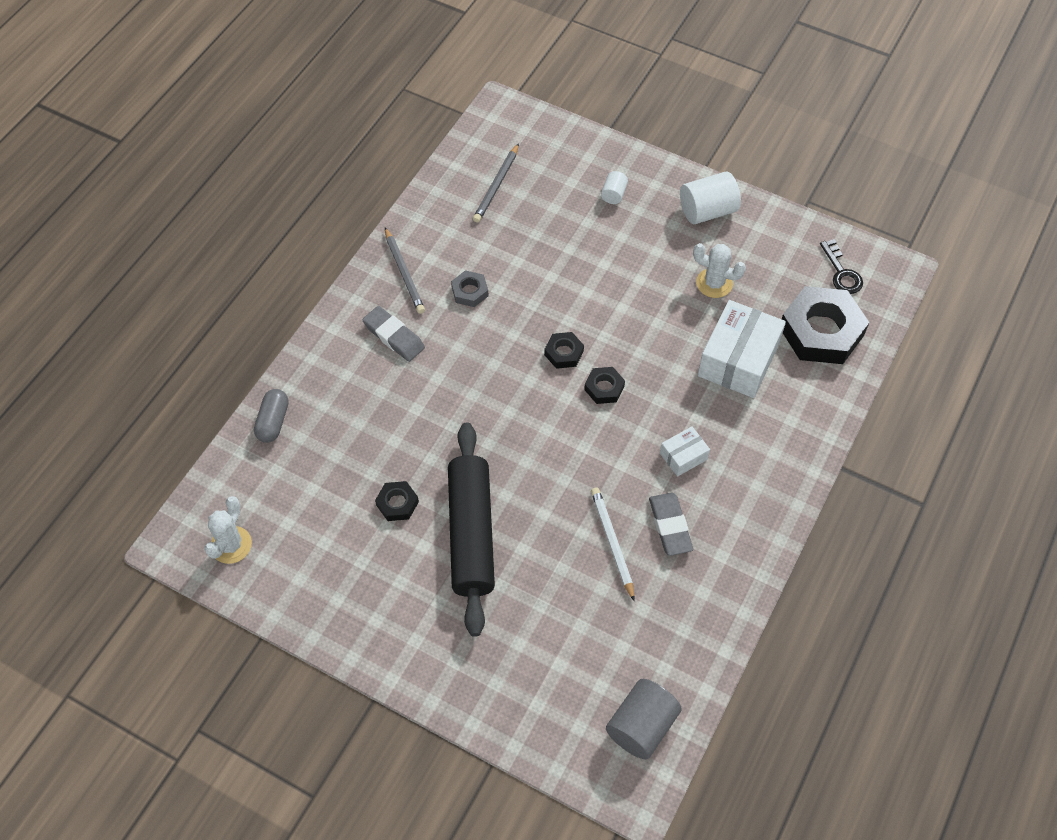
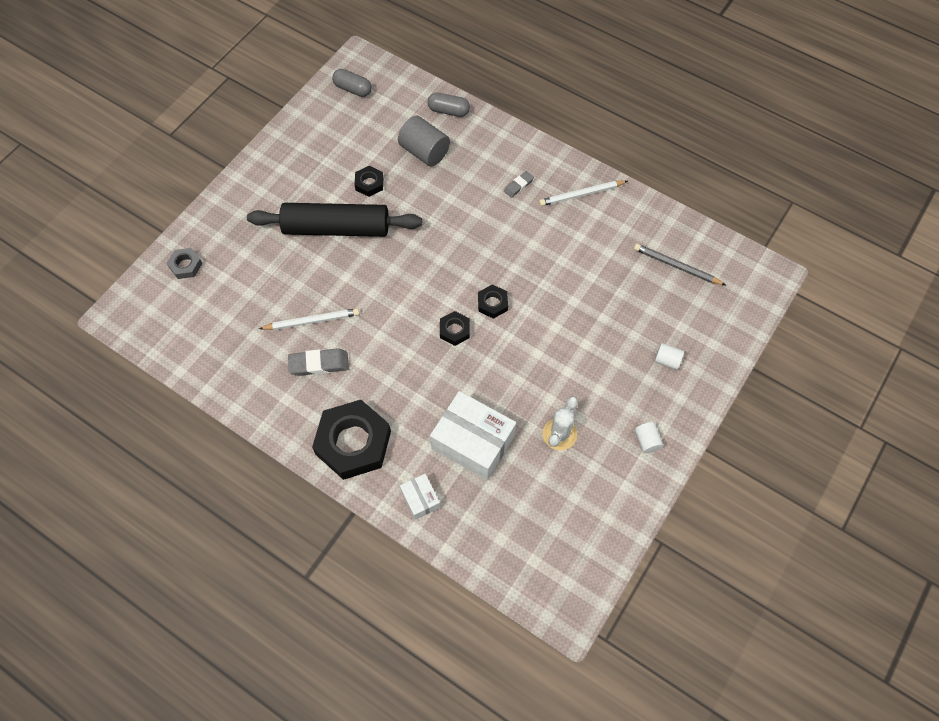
camera: 95 degrees right, 5 degrees up
(231, 545) = (353, 89): white cactus -> grey capsule
(394, 336) = (518, 186): grey eraser -> grey eraser, size x0.60
(404, 273) = (581, 194): grey pencil -> white pencil
(470, 291) = (560, 239): grey nut -> grey nut (185, 265)
(641, 726) = (163, 324): grey cylinder -> grey cylinder (424, 152)
(683, 456) = (381, 383): white box -> white box (420, 499)
(707, 211) = (647, 441): white cylinder -> white cylinder, size x0.53
(821, 331) = (498, 522): black nut -> black nut (353, 443)
(841, 272) = (567, 556): black key -> none

